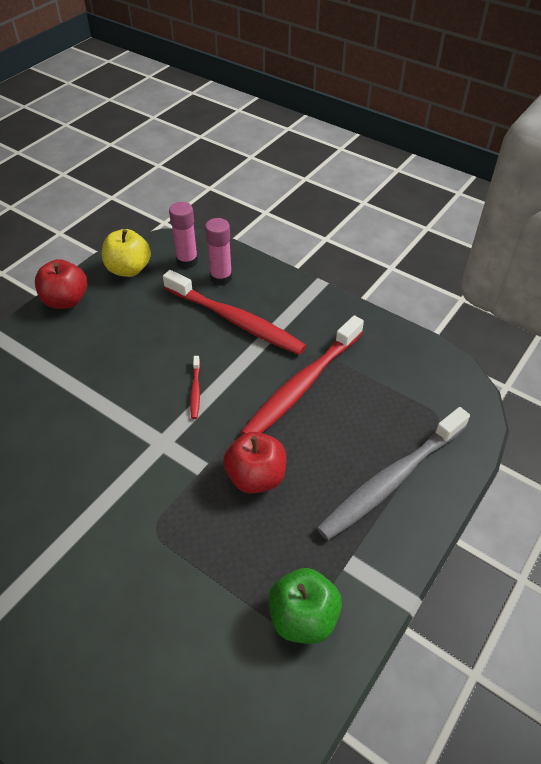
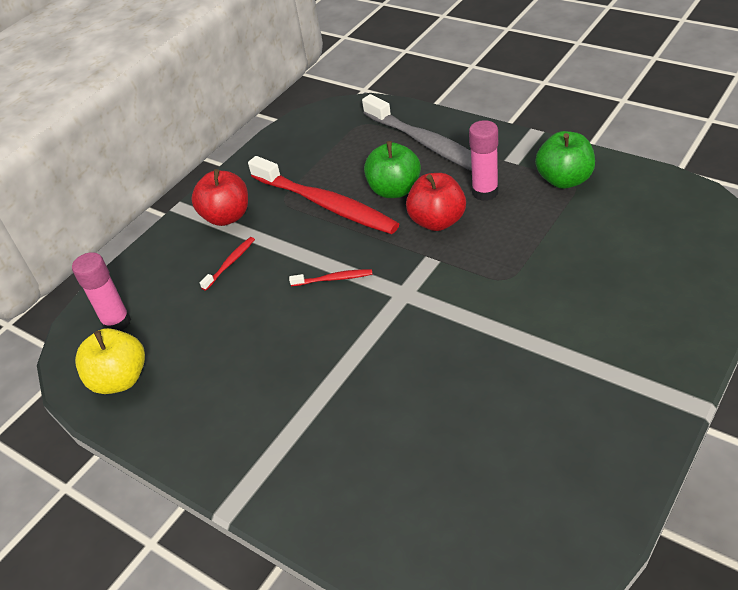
camera: 85 degrees left, 5 degrees down
(66, 300) = (172, 436): red apple -> red apple (226, 216)
(221, 278) = (155, 286): pink glue stick -> pink glue stick (485, 192)
(235, 320) = (230, 263): red toothbrush -> red toothbrush, size x0.41
(314, 442) = (394, 190): none -> green apple

